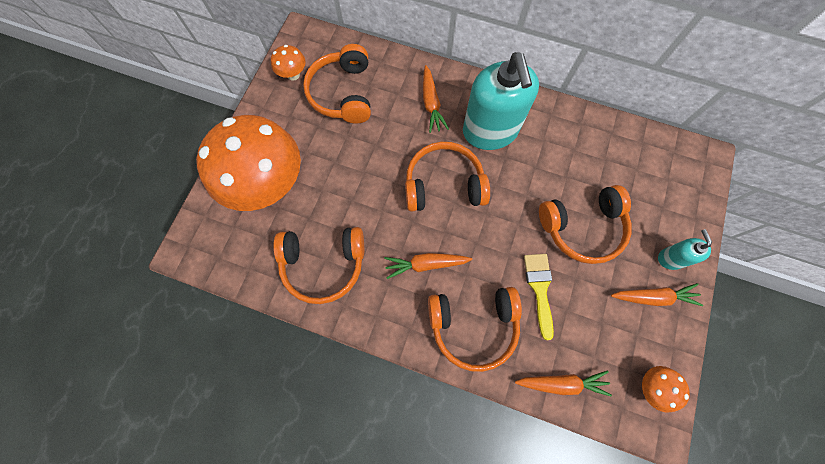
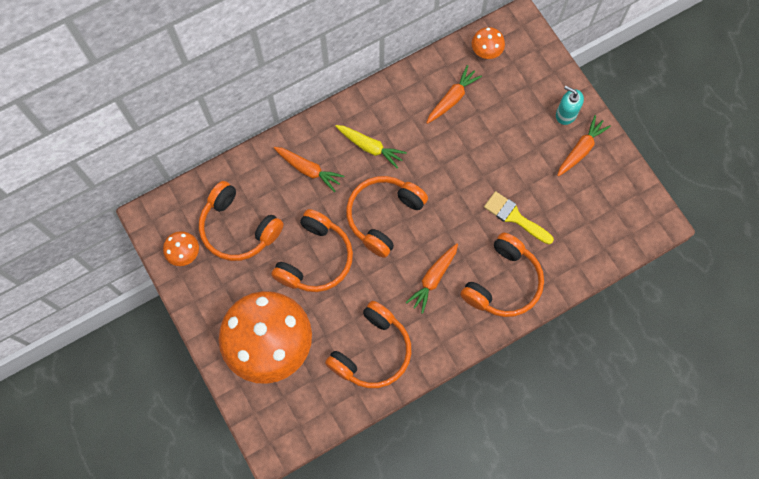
camera: 50 degrees left, 0 degrees up
(490, 131) = (370, 147): turquoise soap dispenser -> yellow carrot
(561, 383) = (586, 258): orange carrot -> orange carrot (452, 98)
(582, 228) = (497, 150): orange headphones -> orange headphones (315, 259)
(650, 387) = (632, 205): orange mushroom -> orange mushroom (486, 52)

